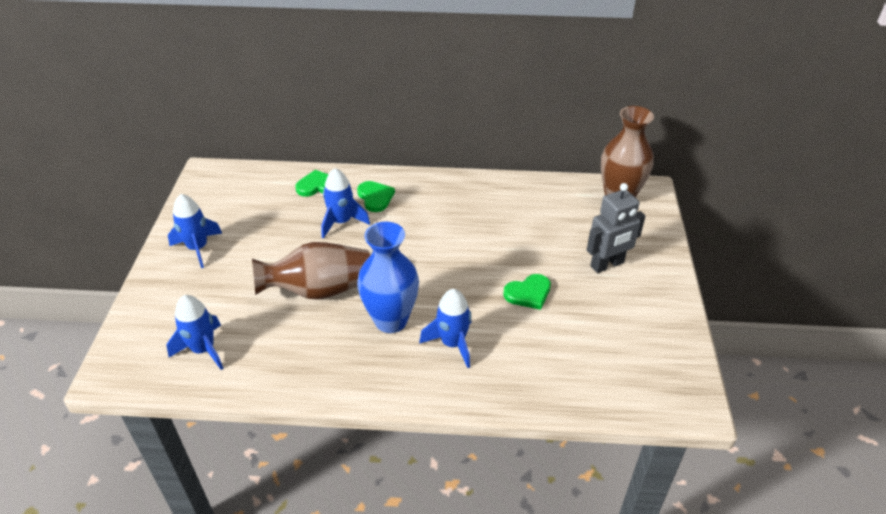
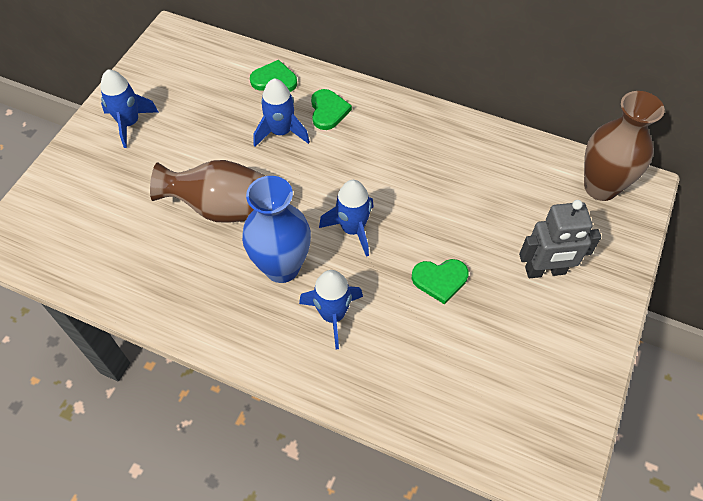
camera: 20 degrees right, 15 degrees up
(203, 349) = (91, 243): blue rocket -> blue rocket (353, 229)

